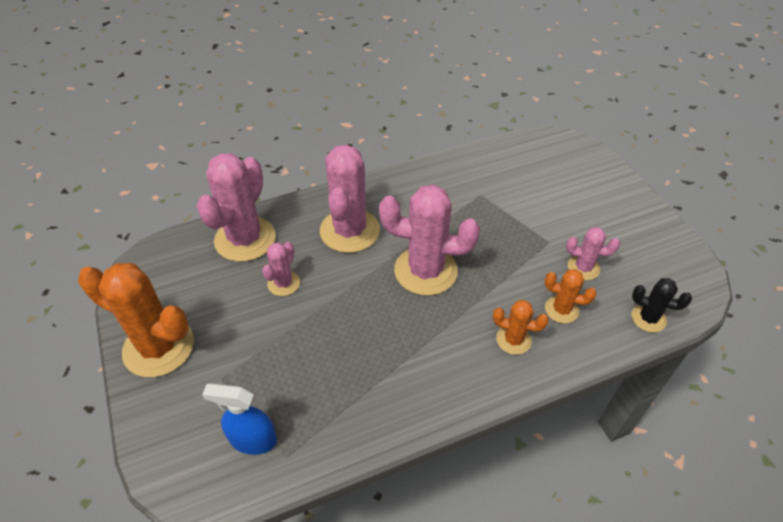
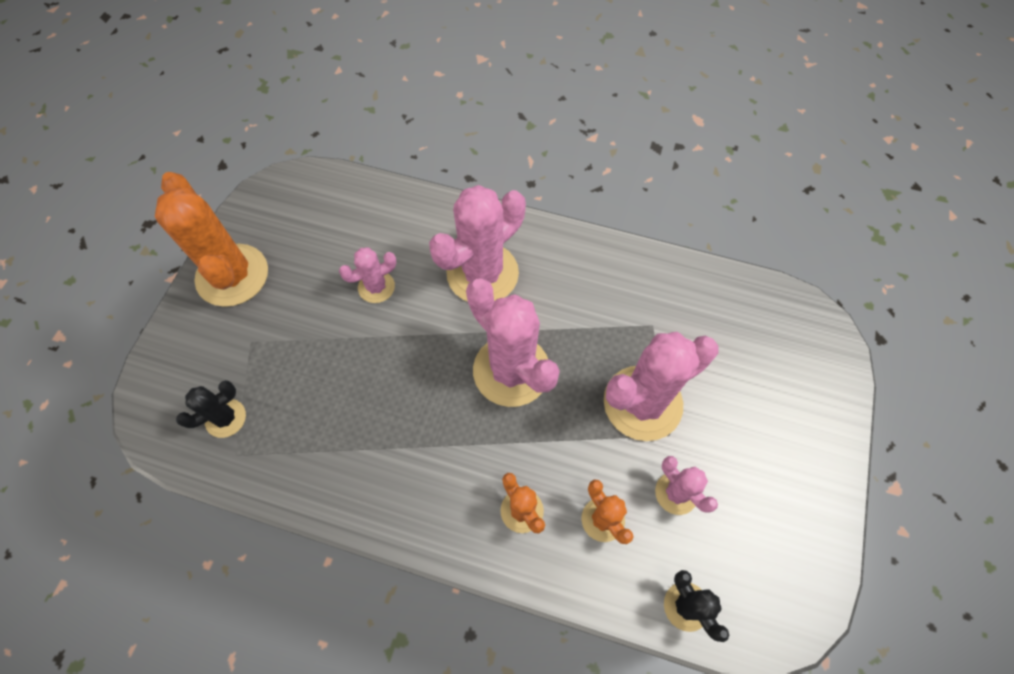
camera: 40 degrees right, 15 degrees up
(245, 239) = (385, 216): pink cactus -> pink cactus (642, 403)
(252, 440) = (225, 418): blue spray bottle -> black cactus

